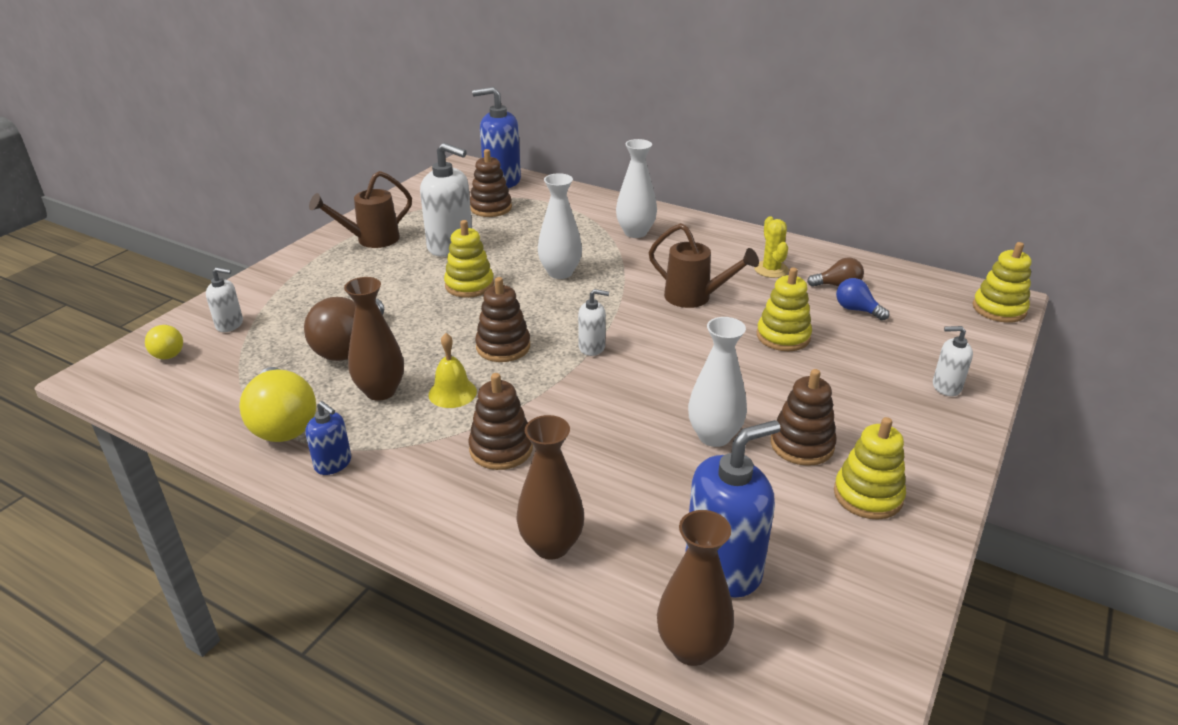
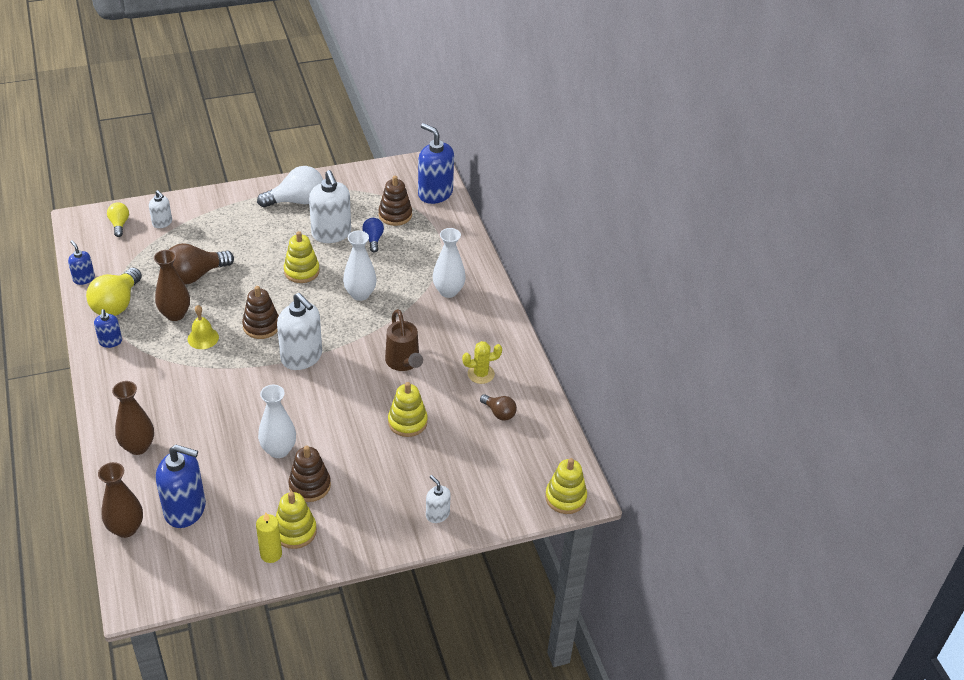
camera: 40 degrees right, 10 degrees up
(168, 352) = (119, 224): yellow light bulb -> yellow light bulb turned 150 degrees clockwise
(192, 424) = (84, 278): none -> blue soap dispenser
(370, 240) = (296, 201): brown watering can -> white light bulb
(501, 449) = (182, 385): brown stacking toy -> none
(592, 347) = (302, 357): white soap dispenser -> white soap dispenser, size x1.92
(771, 269) = (481, 374): yellow cactus -> yellow cactus turned 45 degrees clockwise
(856, 310) = (479, 436): blue light bulb -> blue light bulb (373, 239)
(889, 536) = (271, 554): none -> yellow candle

